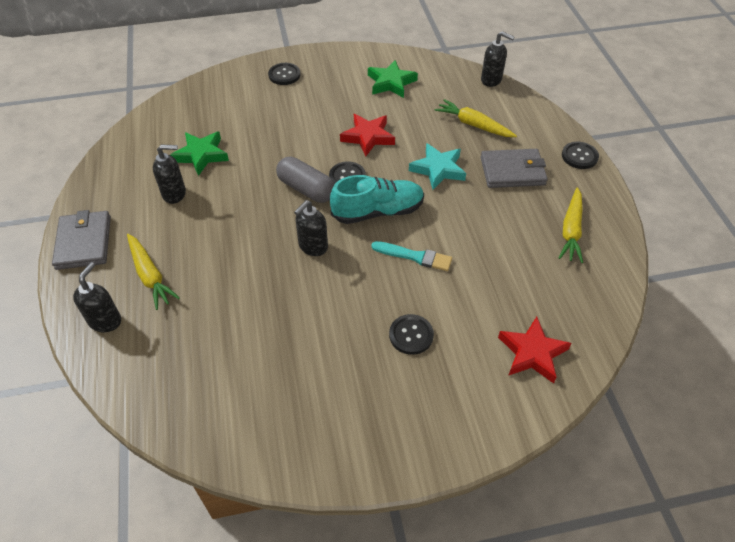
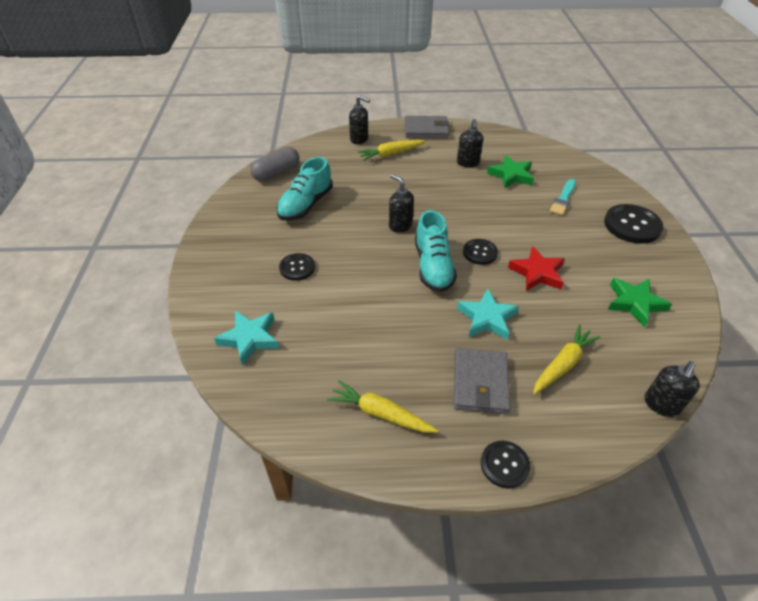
camera: 100 degrees right, 5 degrees down
(283, 355) = (306, 205): none -> turquoise shoe
(284, 75) = (632, 225): black button -> black button, size x1.66
(306, 189) = (466, 227): grey capsule -> grey capsule (276, 173)
(414, 256) = (375, 282): turquoise brush -> turquoise brush (563, 199)
(532, 353) = (250, 338): red star -> turquoise star

